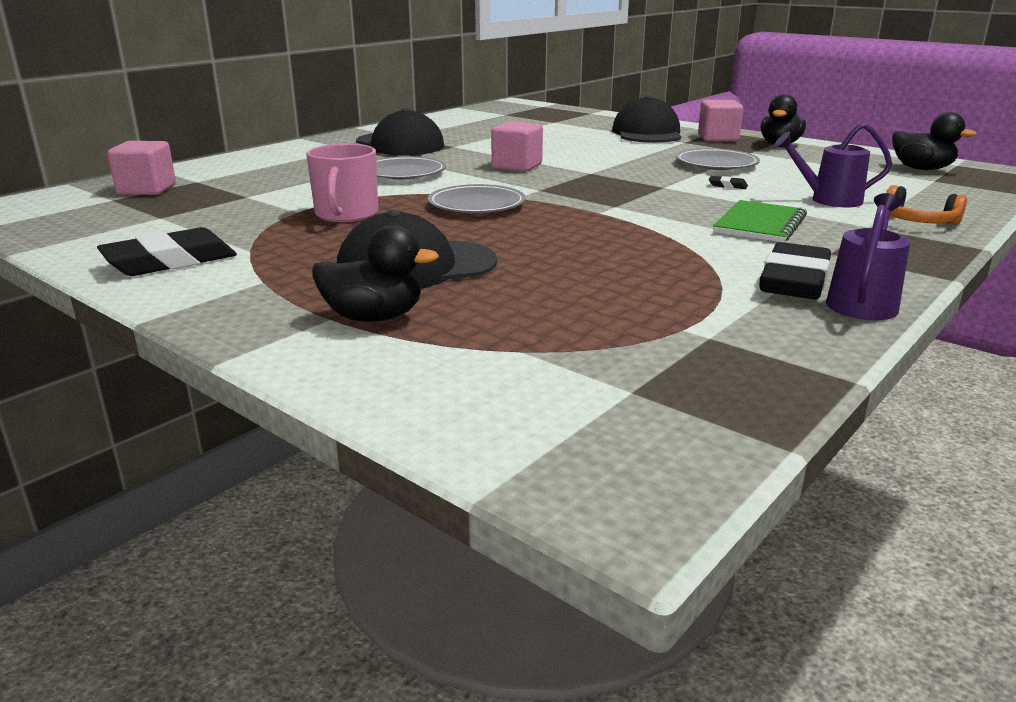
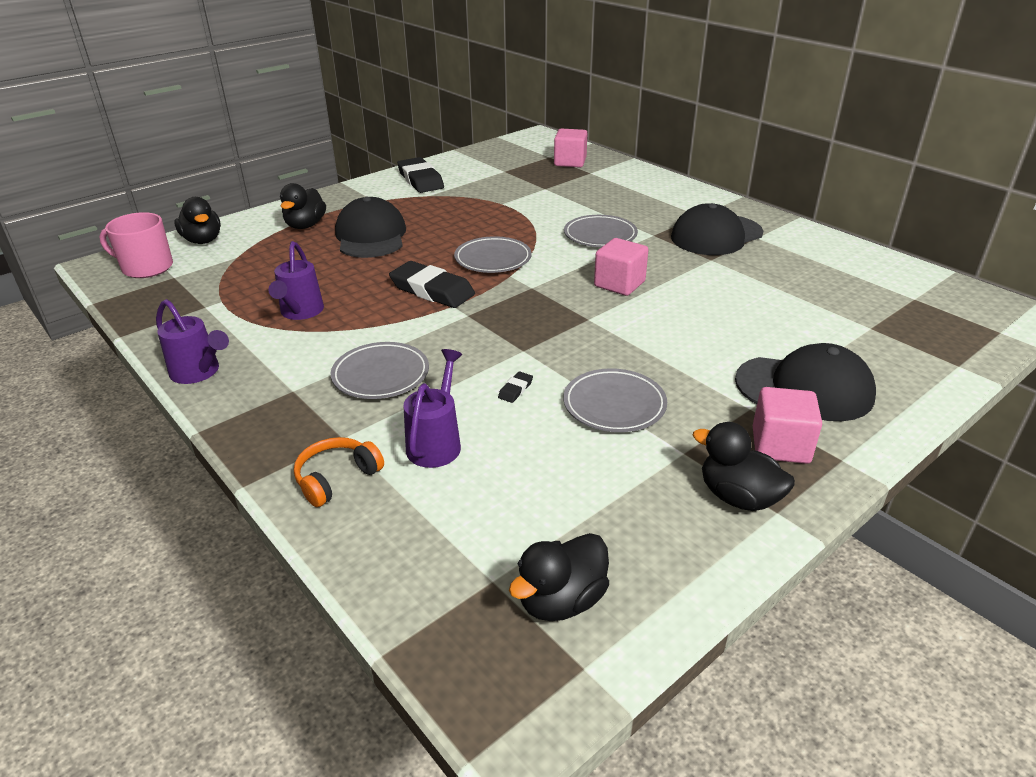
camera: 100 degrees right, 10 degrees up
(346, 214) = (488, 217): pink mug -> pink mug (146, 267)
(456, 403) = (203, 240): none -> black duck
(672, 274) = (300, 312): none -> purple watering can
(759, 224) = (381, 375): green notebook -> grey plate
(794, 280) = (254, 356): black eraser -> black eraser (432, 290)

